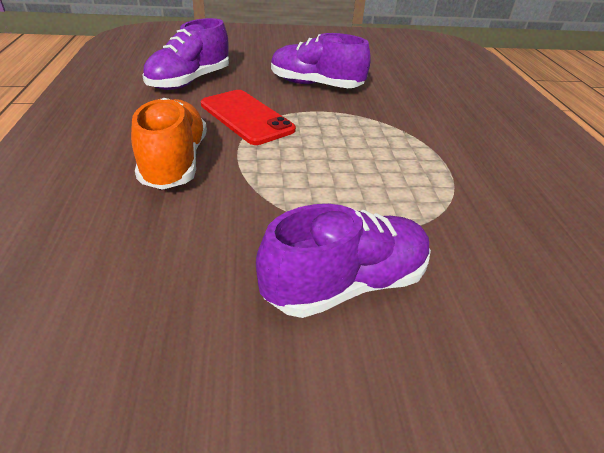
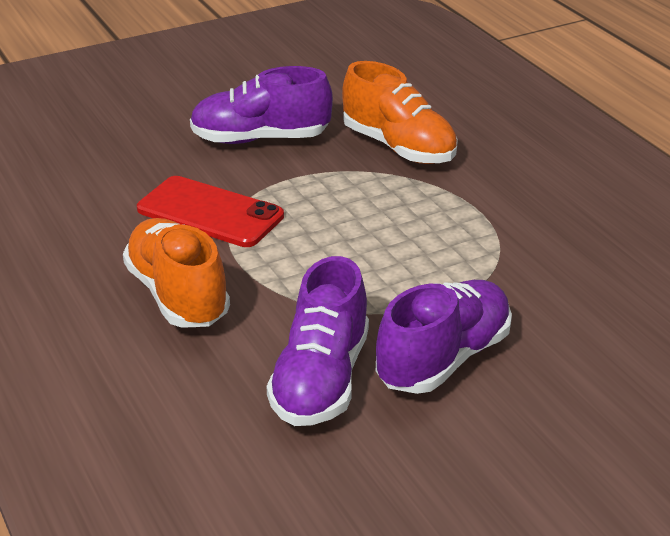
camera: 20 degrees left, 5 degrees down
(189, 81) = (89, 180): purple shoe -> purple shoe (321, 380)
(408, 111) = (399, 147): none -> orange shoe

